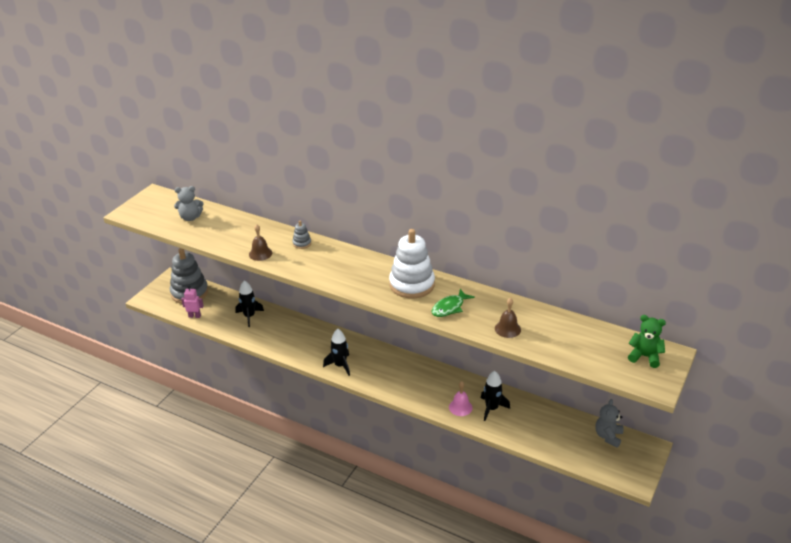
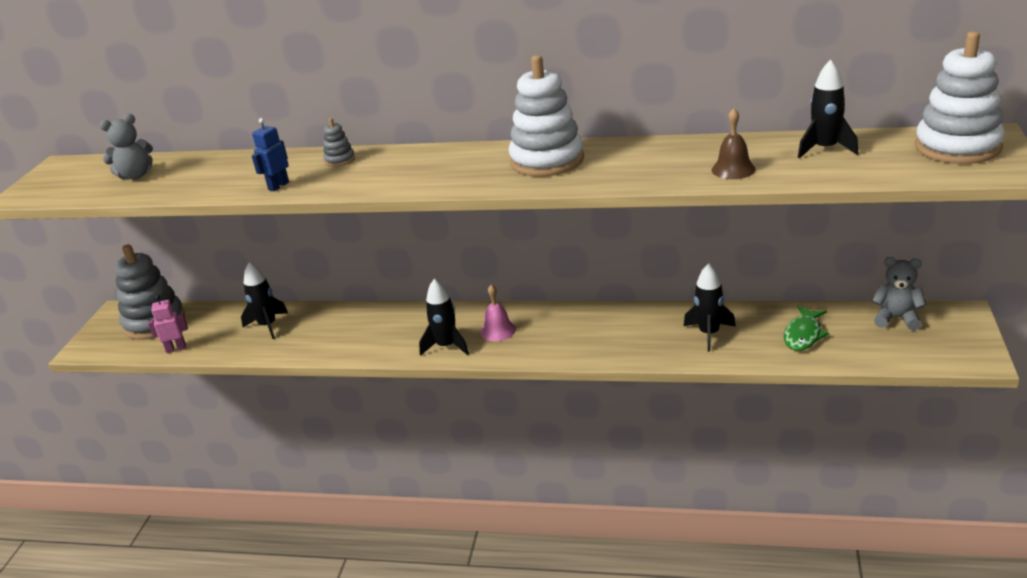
camera: 15 degrees left, 5 degrees down
(260, 253) = (278, 186): brown bell -> blue robot
(449, 307) = (625, 169): green fish -> green fish (803, 335)
(460, 407) = (662, 345): pink bell -> pink bell (498, 330)
(569, 331) = (825, 149): none -> black rocket
(608, 436) = (896, 318): grey teddy bear -> grey teddy bear turned 105 degrees clockwise
(645, 357) = (957, 147): green teddy bear -> white stacking toy

